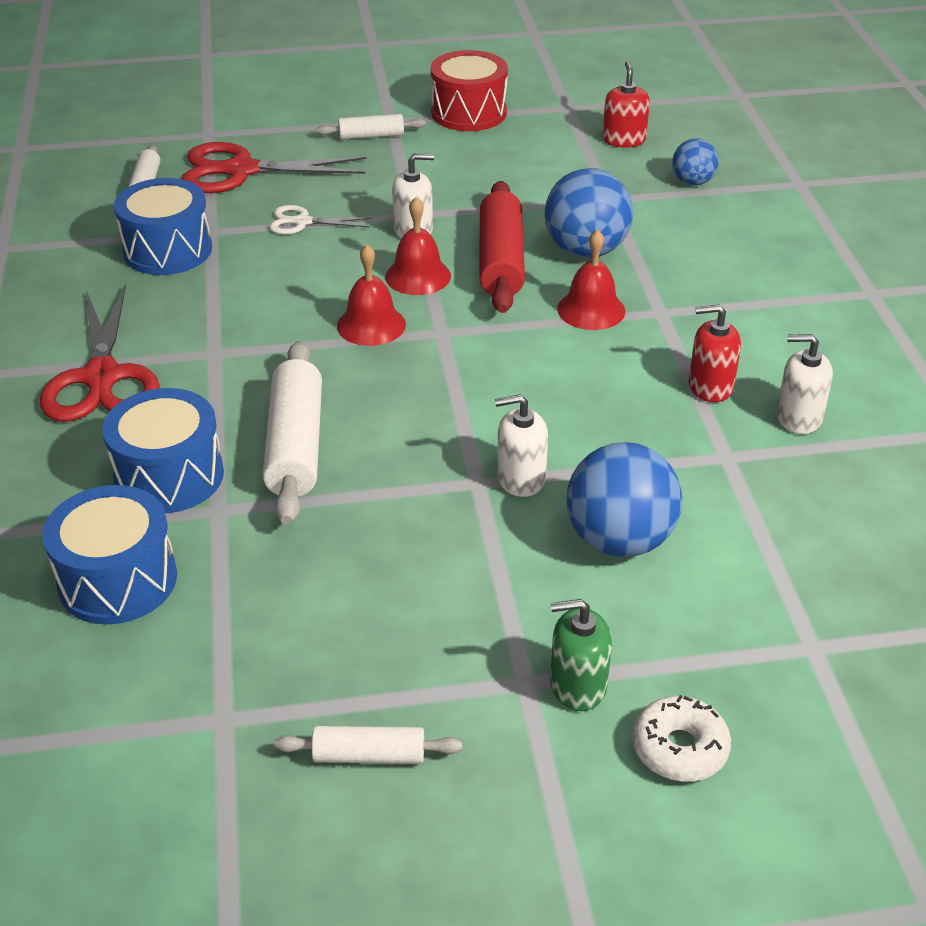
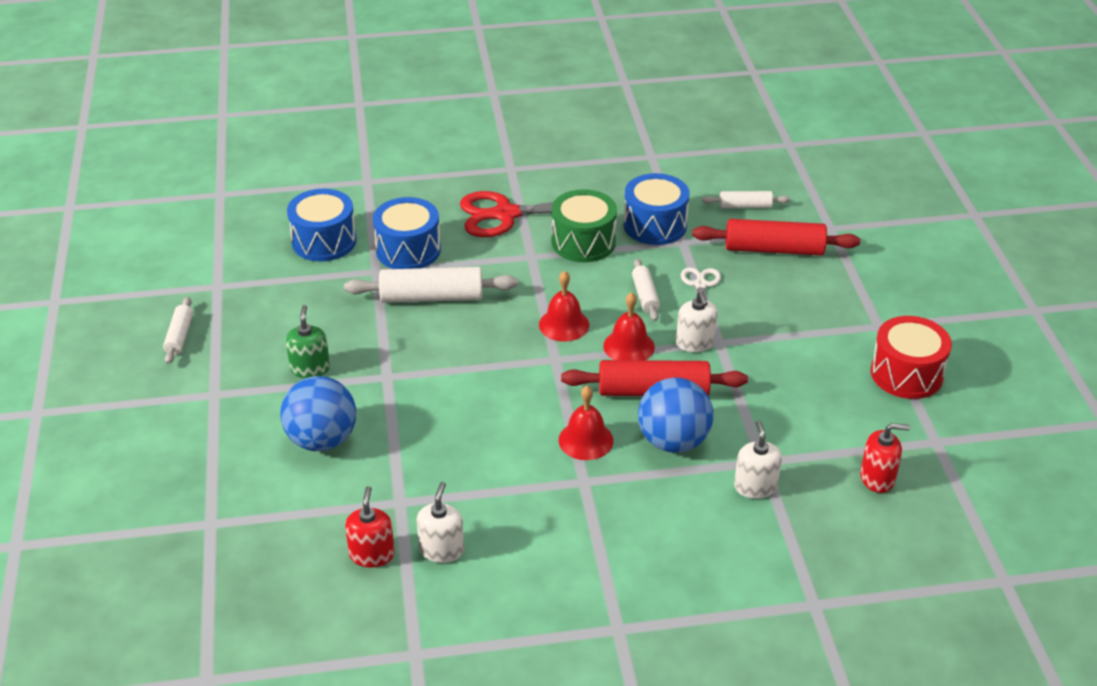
camera: 90 degrees right, 0 degrees up
(191, 308) = (583, 242): none -> green drum
(241, 171) = (774, 249): red scissors -> red rolling pin
(371, 136) = (847, 315): white rolling pin -> white rolling pin (645, 296)
(520, 478) = (388, 396): white soap dispenser -> white soap dispenser (755, 486)
(577, 685) = (206, 415): green soap dispenser -> green soap dispenser (310, 368)
(679, 748) = (150, 454): white donut -> none
(692, 182) = (802, 522): blue ball -> none
(710, 386) = (483, 501): red soap dispenser -> red soap dispenser (372, 554)

